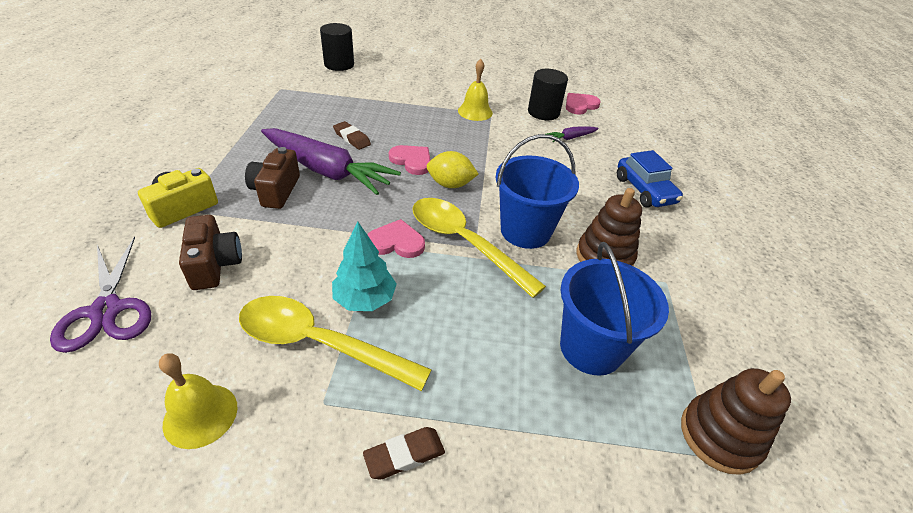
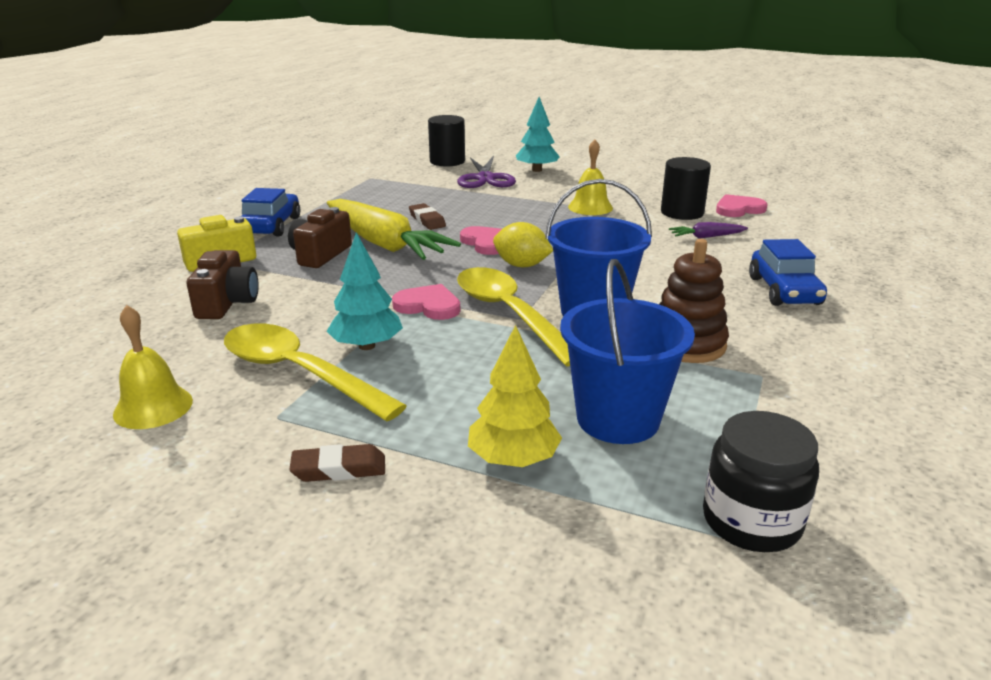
camera: 20 degrees right, 15 degrees down
(106, 310) = (110, 324): purple scissors -> purple scissors (485, 178)
(214, 158) = (271, 226): none -> blue car
(327, 171) = (384, 243): purple carrot -> yellow carrot
(416, 71) = (537, 170): none -> turquoise tree
(536, 410) = (513, 459): none -> yellow tree
(719, 436) = (751, 521): brown stacking toy -> black jar

